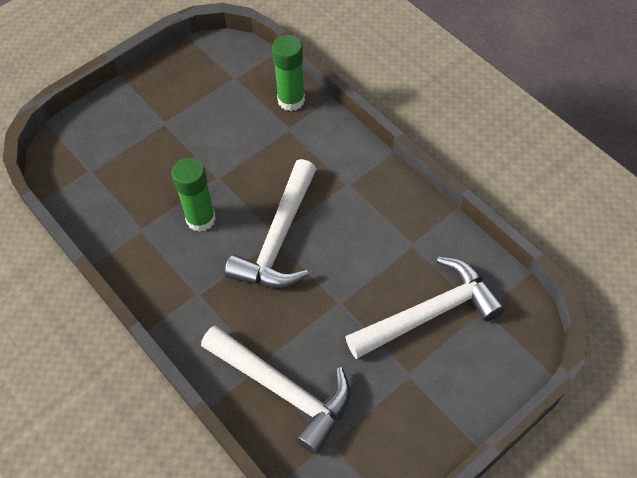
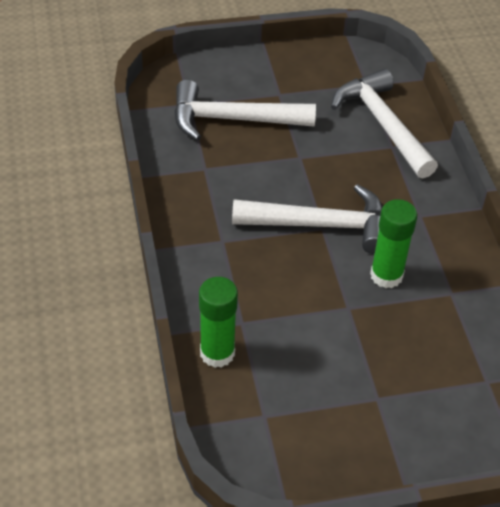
camera: 155 degrees left, 10 degrees down
(278, 238) = (320, 225): white hammer -> white hammer turned 45 degrees clockwise

